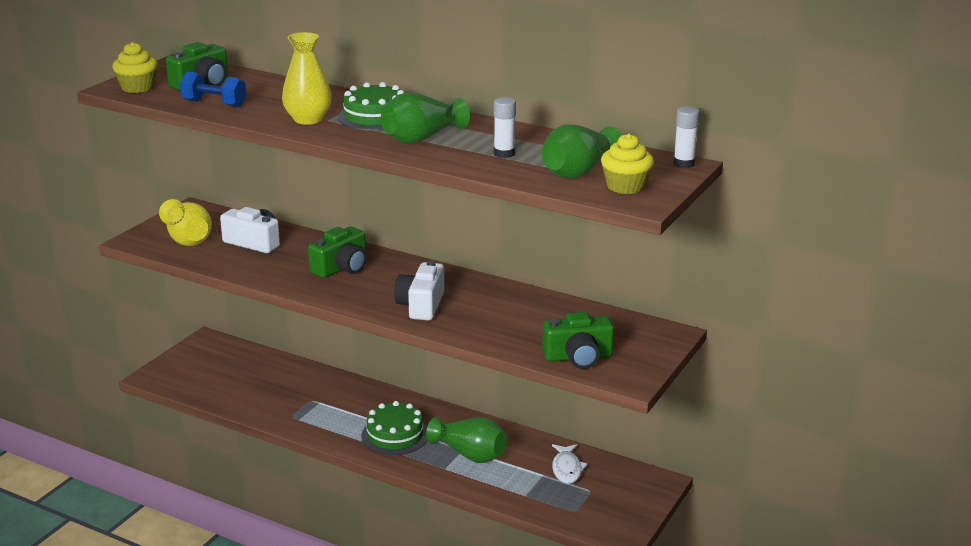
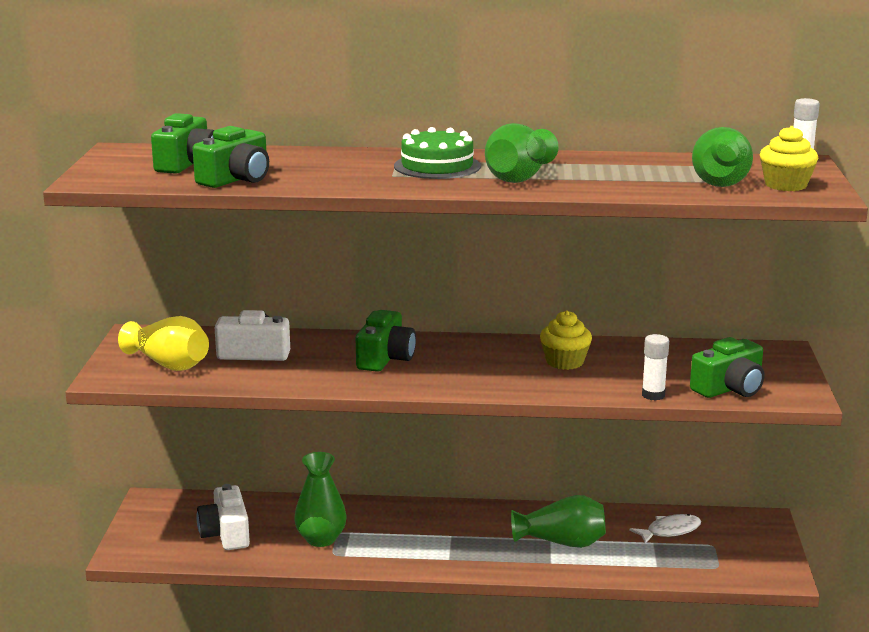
camera: 25 degrees left, 5 degrees down
(137, 87) = (115, 177): yellow cupcake -> yellow cupcake (564, 362)
(214, 104) = (236, 179): blue dumbbell -> green camera
(294, 402) = (321, 539): none -> green vase
(308, 119) = (369, 178): yellow vase -> none
(395, 435) = (466, 544): green cake -> none
(421, 305) = (516, 375): white camera -> white camera (226, 534)
(504, 154) = (625, 177): white glue stick -> white glue stick (653, 395)
(567, 469) = (670, 531): white fish -> white fish turned 90 degrees counterclockwise

